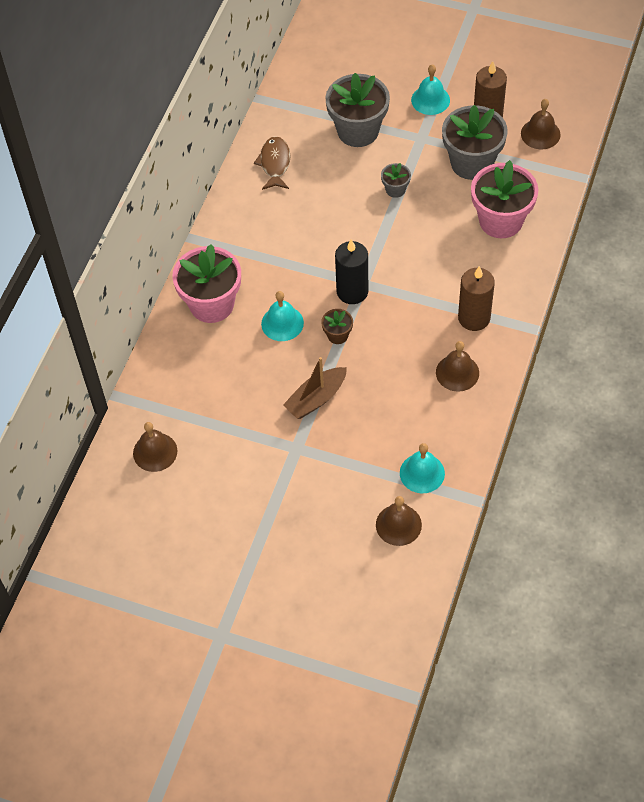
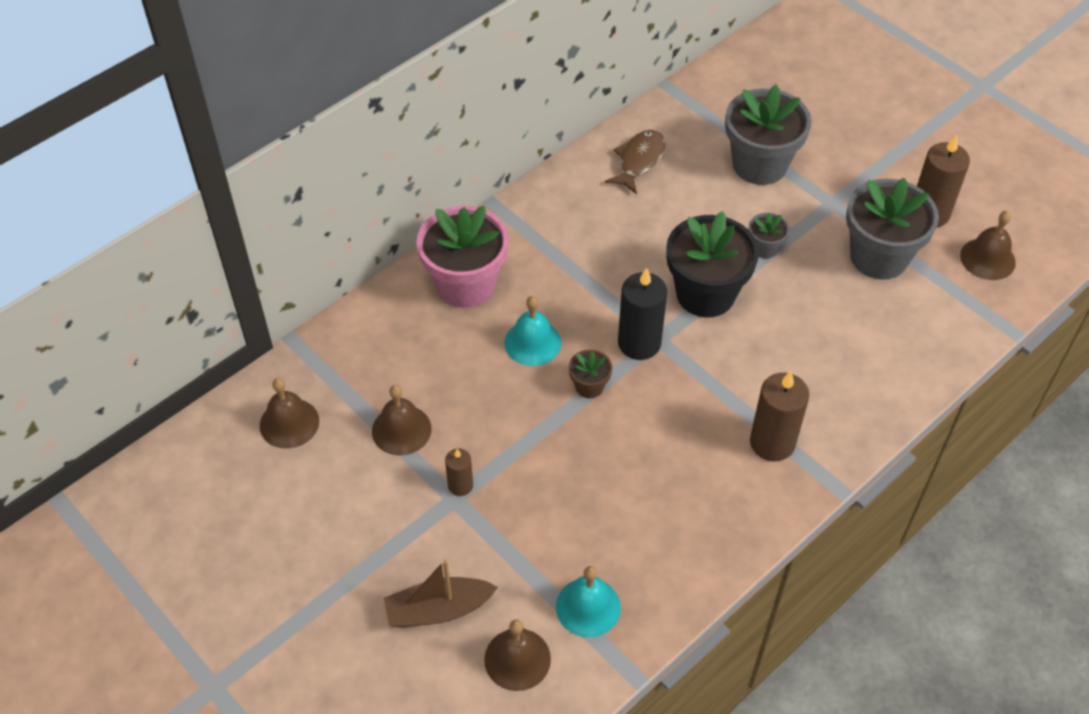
camera: 25 degrees right, 5 degrees down
(295, 438) = (460, 485): none -> brown candle
(316, 398) = (516, 450): brown boat -> brown boat (438, 610)
(375, 238) = (705, 294): none -> black flower pot
(430, 100) = (869, 165): turquoise bell -> none
(457, 372) = (710, 501): brown bell -> brown bell (401, 430)
(500, 221) = (876, 340): pink flower pot -> none

